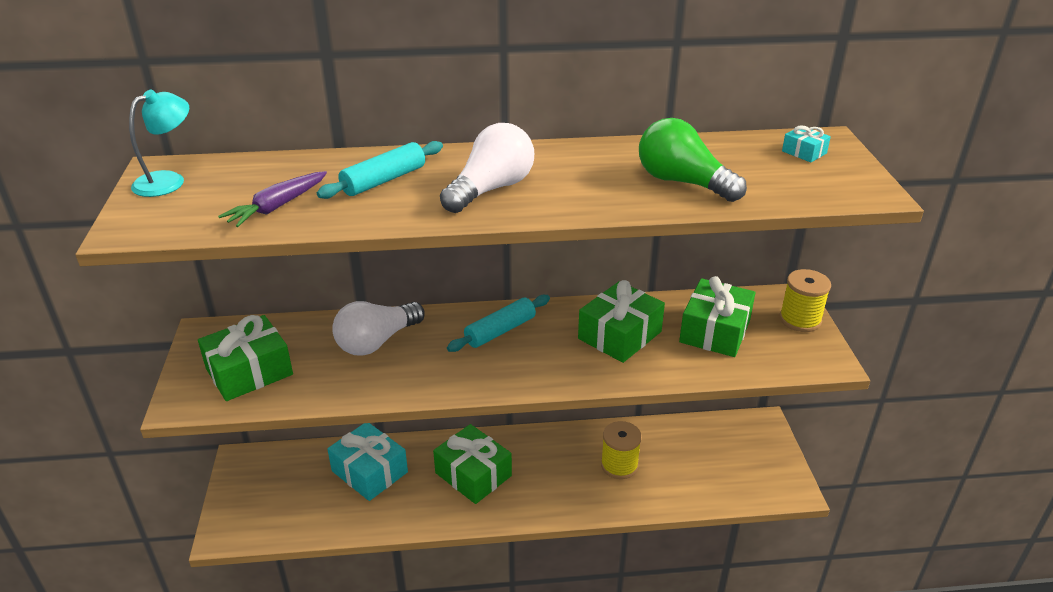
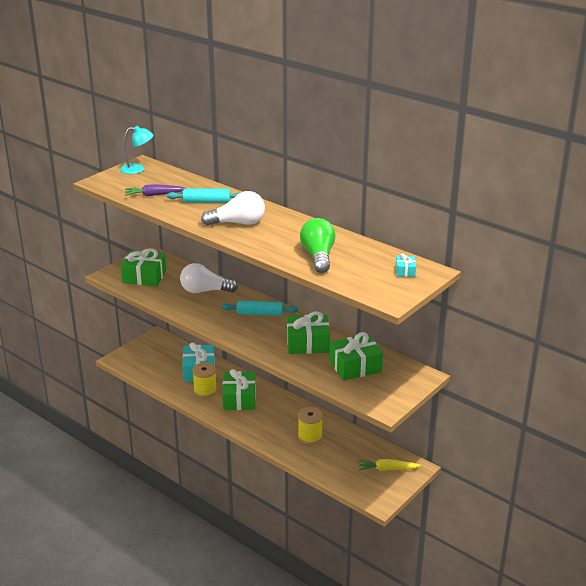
camera: 45 degrees right, 5 degrees down
(744, 445) = (387, 469): none -> yellow carrot
(800, 320) = (408, 386): yellow spool -> yellow spool (205, 391)

